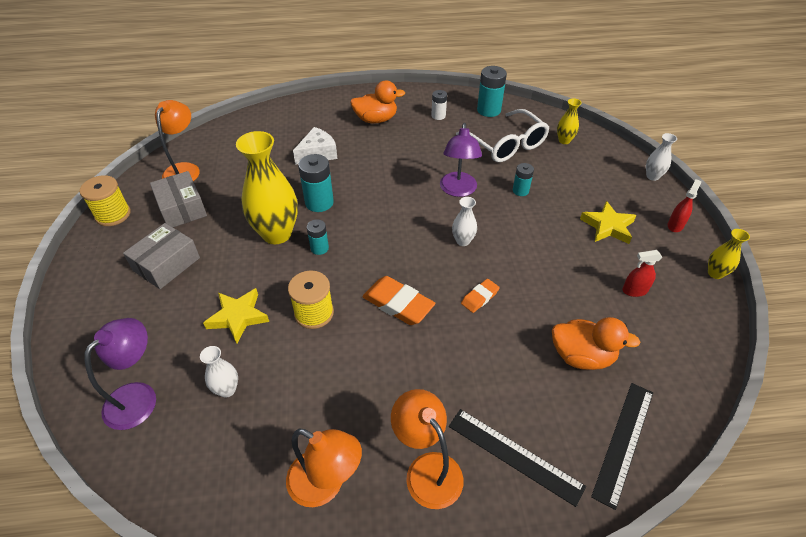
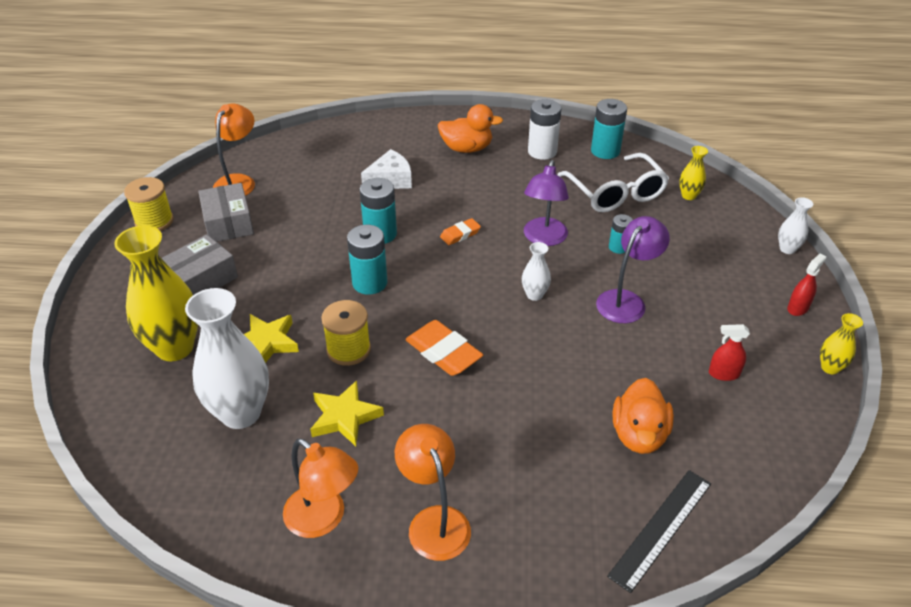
camera: 10 degrees right, 5 degrees down
(139, 396) = (150, 407): purple lamp -> purple lamp (626, 300)
(227, 389) = (241, 413): white vase -> white vase, size x2.13
(277, 234) = (326, 262): yellow vase -> yellow vase (175, 348)
(319, 248) = (369, 283): turquoise battery -> turquoise battery, size x1.69
(438, 116) = (542, 151): white battery -> white battery, size x1.69
(480, 297) = (538, 358): orange eraser -> orange eraser (460, 234)
(514, 455) = (533, 523): black ruler -> none
(581, 356) = (639, 434): orange duck -> orange duck turned 75 degrees clockwise
(608, 226) = (713, 299): yellow star -> yellow star (344, 417)

